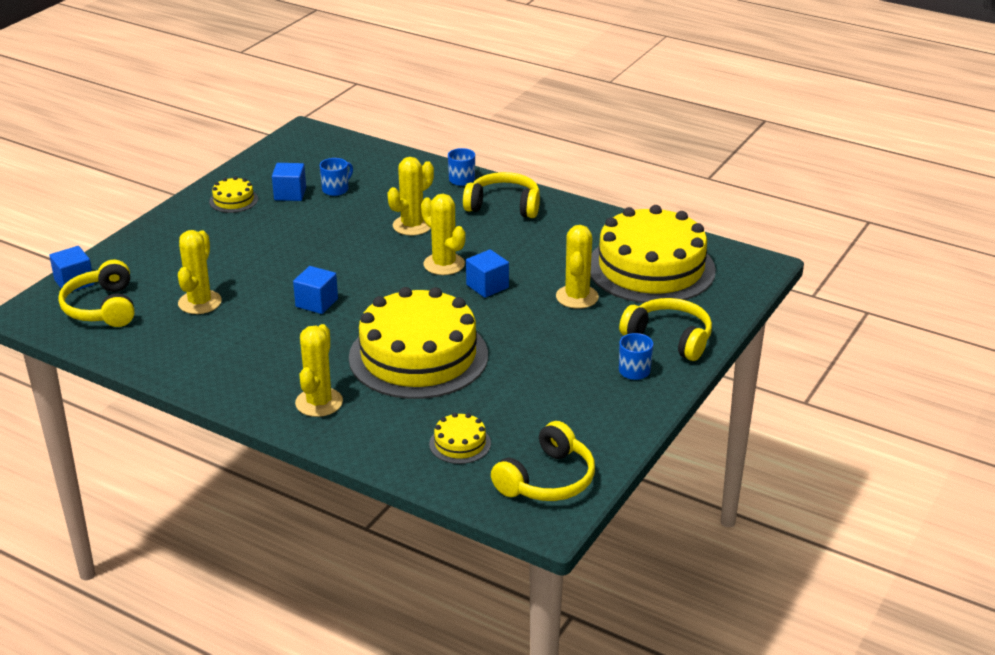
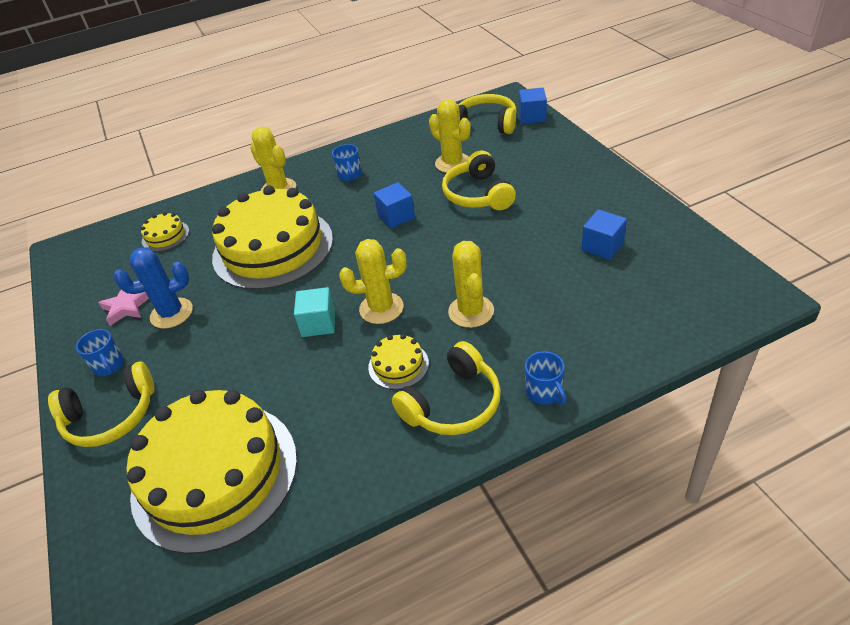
camera: 130 degrees right, 10 degrees up
(233, 200) = (613, 209): yellow cake -> yellow cake (398, 365)
(336, 189) = (590, 280): blue mug -> blue mug (350, 175)
(487, 286) = (318, 323): blue cube -> turquoise cube
(547, 480) = (86, 262): yellow headphones -> yellow headphones (478, 194)
(551, 370) = (171, 313): none -> blue cactus
(572, 404) = (126, 307): none -> pink star
(577, 297) = (237, 380): yellow cactus -> none

